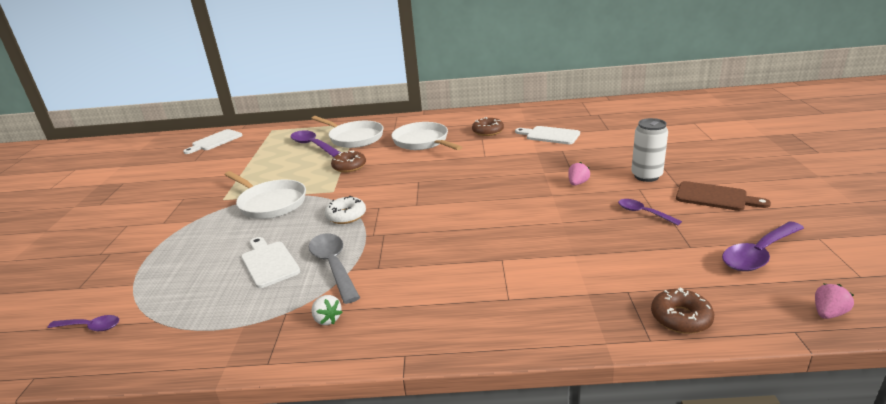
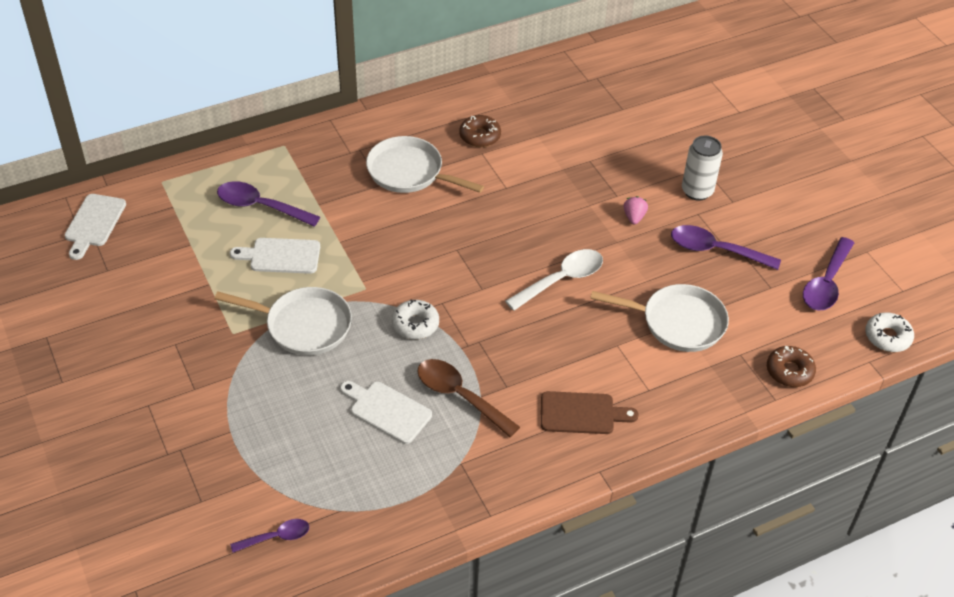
camera: 30 degrees left, 20 degrees up
(327, 319) = (506, 458): white strawberry -> none
(333, 266) = (460, 396): grey spoon -> brown spoon
(349, 166) = (349, 240): brown donut -> none
(354, 138) = (306, 179): white pan -> white pan (677, 322)
(485, 209) = (561, 280): none -> white spoon
(550, 135) = (561, 132): white cutting board -> white cutting board (281, 256)
(643, 213) = (715, 250): purple spoon -> purple spoon, size x1.69
(715, 197) = (771, 212): brown cutting board -> brown cutting board (581, 413)
(828, 313) = (887, 337): pink strawberry -> white donut

